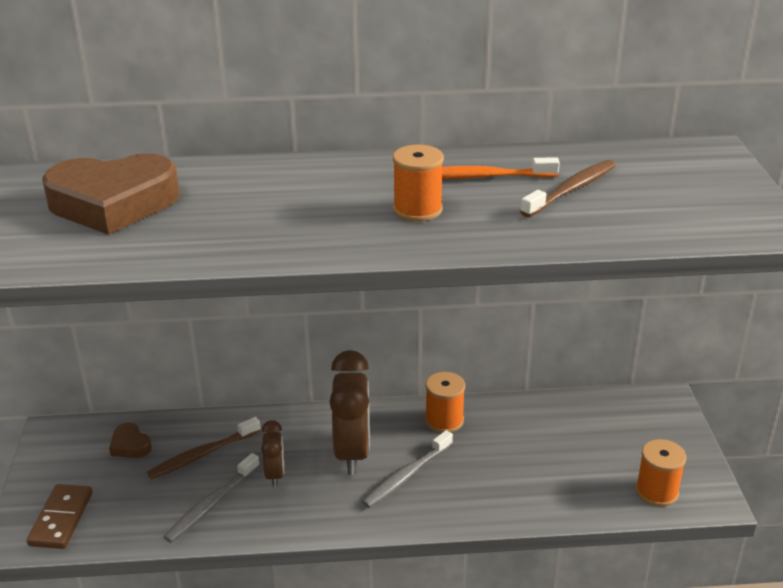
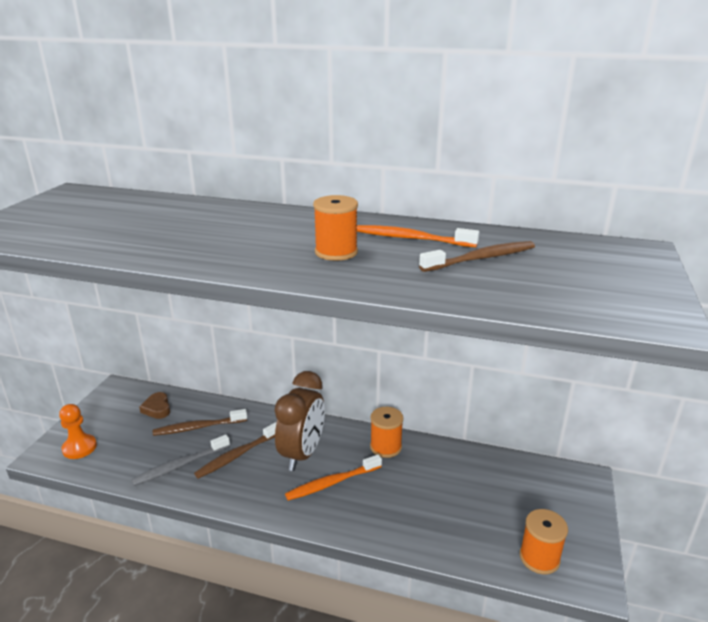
camera: 20 degrees right, 5 degrees down
(61, 519) = (79, 448): brown domino -> orange pawn
(113, 203) = (125, 215): brown heart -> none
(275, 475) = (237, 455): brown clock -> brown toothbrush
(406, 476) = (332, 483): grey toothbrush -> orange toothbrush

